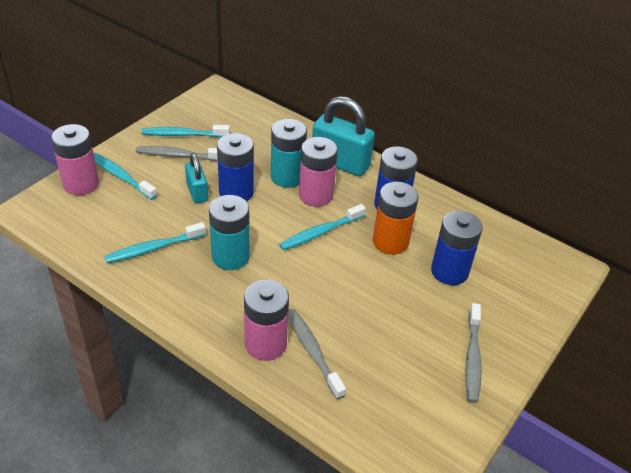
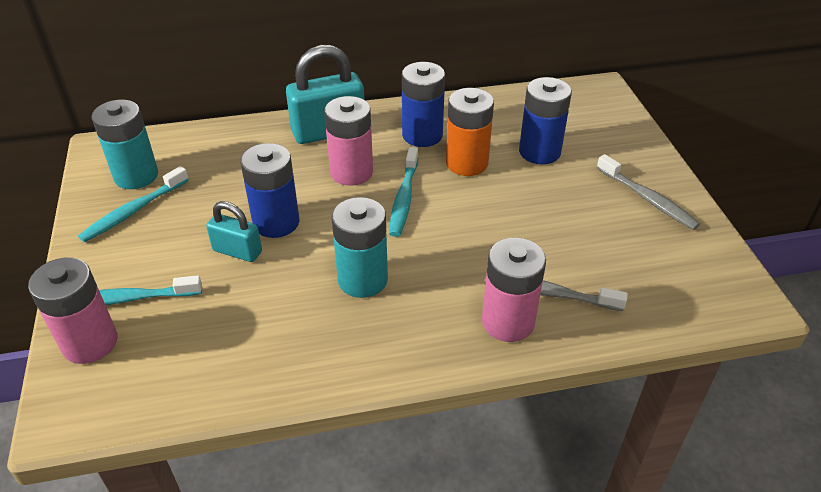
camera: 45 degrees left, 0 degrees up
(154, 248) = (278, 334): turquoise toothbrush -> none
(178, 155) = (161, 233): grey toothbrush -> none
(287, 177) = (301, 175): turquoise battery -> turquoise battery (136, 176)

